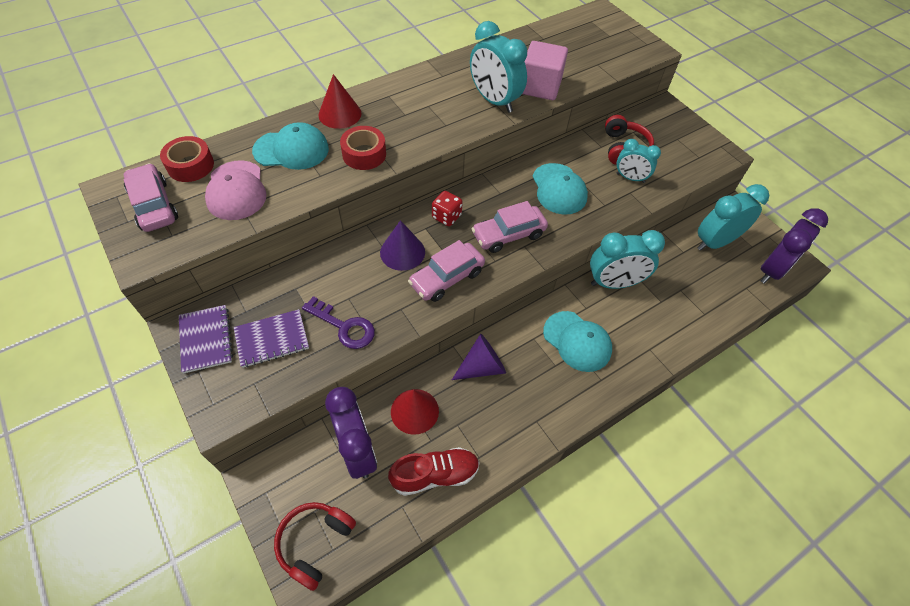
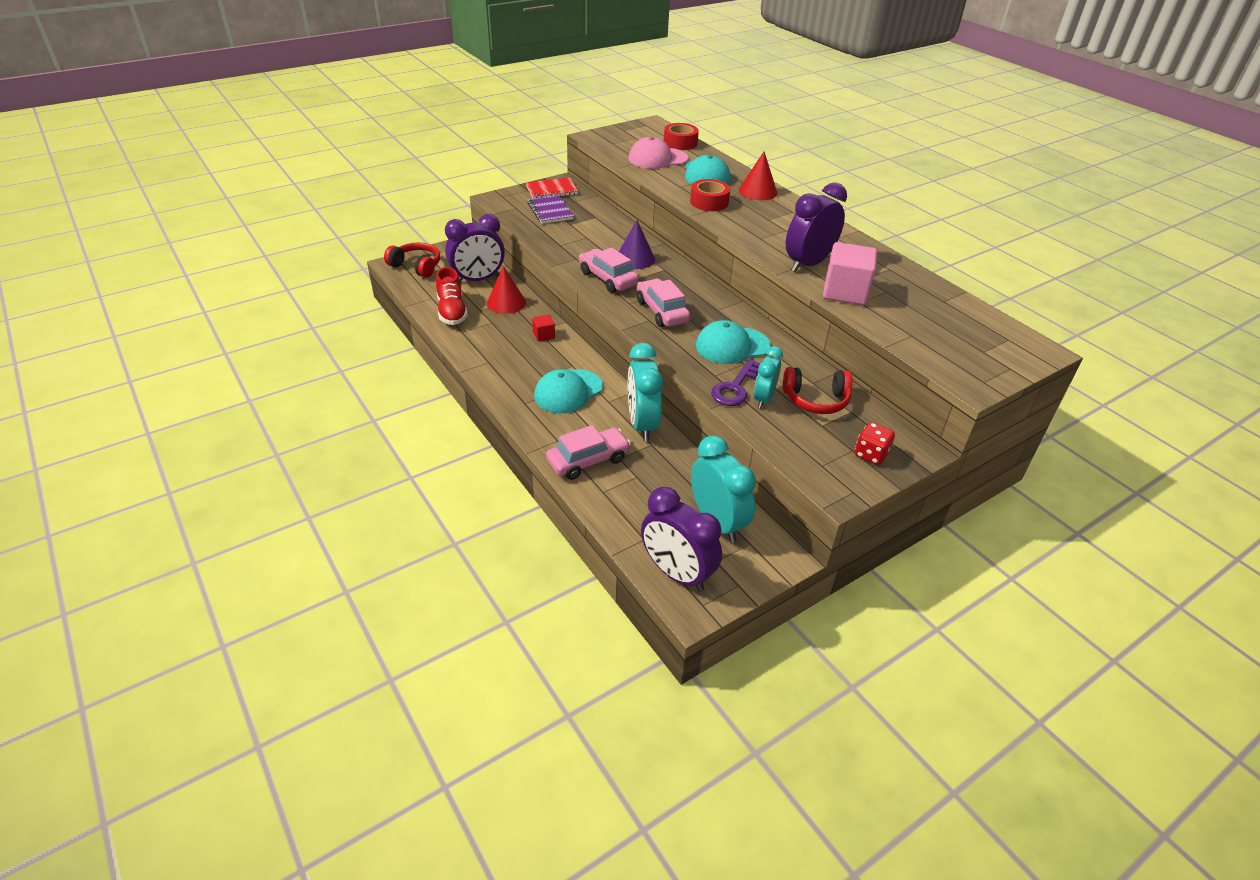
camera: 90 degrees right, 15 degrees down
(154, 205) = (639, 136): pink car -> pink car (588, 460)
(206, 339) = (551, 190): purple notebook -> red notebook
(344, 326) = (560, 236): purple key -> purple key (735, 388)
(446, 217) = (679, 279): red dice -> red dice (871, 454)
(482, 366) = (544, 335): purple cone -> red cube
(494, 101) = (808, 264): turquoise clock -> purple clock

